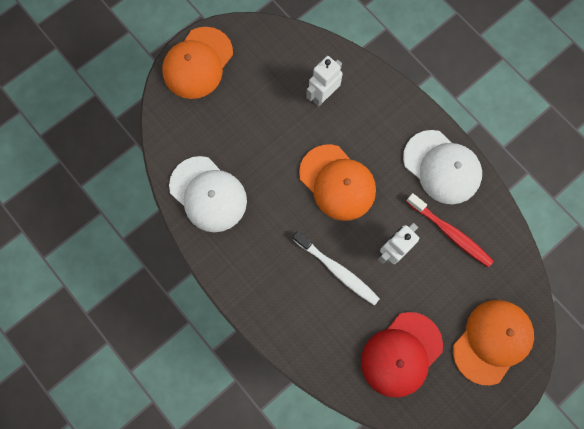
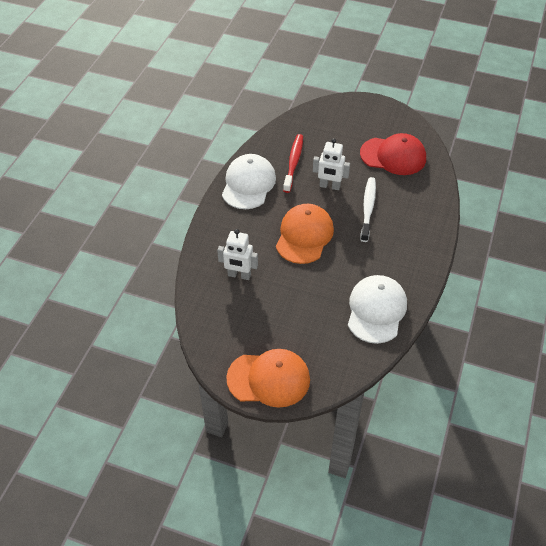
camera: 120 degrees left, 25 degrees down
(492, 341) = (348, 120): orange cap -> none

